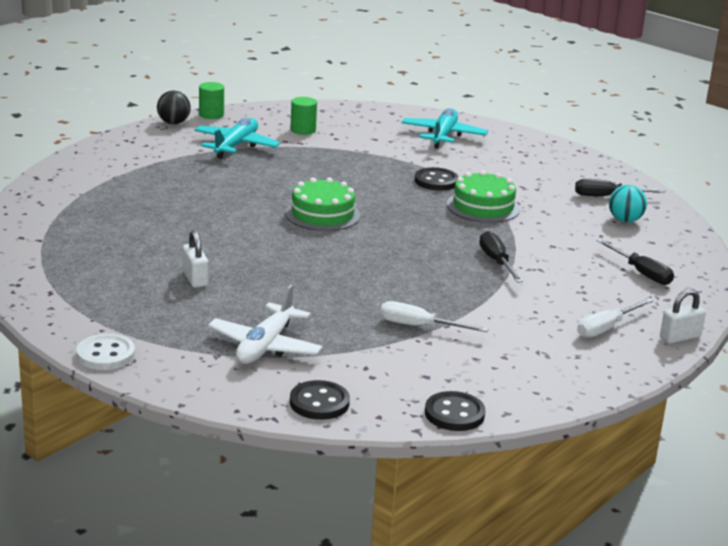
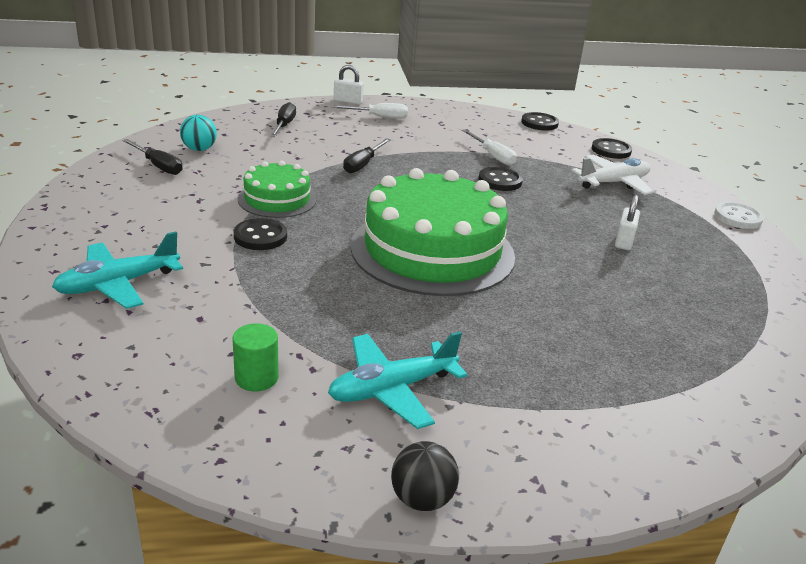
camera: 140 degrees left, 5 degrees up
(211, 115) = (334, 491): green cylinder -> none
(322, 214) = (432, 250): green cake -> green cake, size x1.94
(367, 297) = (500, 181): none -> black button

